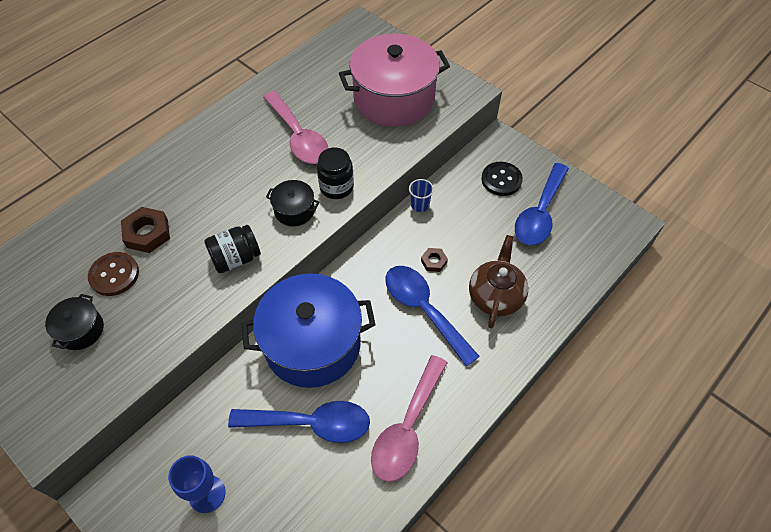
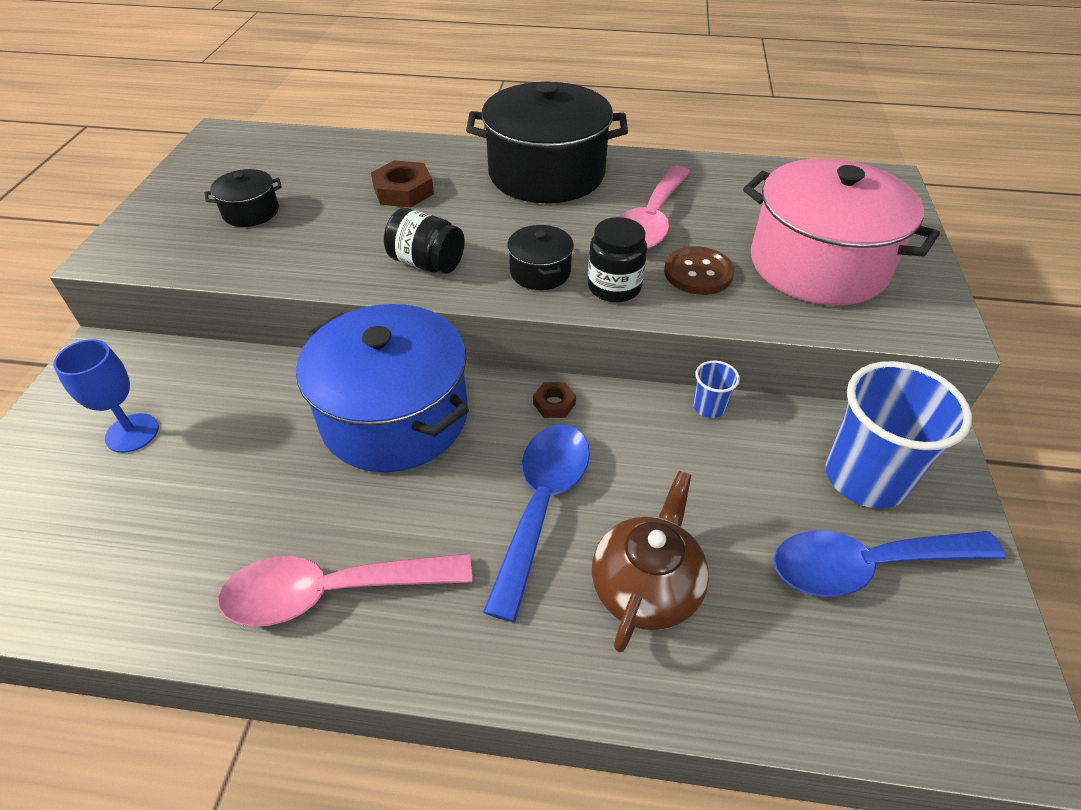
camera: 55 degrees right, 10 degrees down
(114, 275) = (333, 198): brown button -> brown button (698, 273)
(206, 153) = (546, 174): none -> black pot
(310, 423) = (277, 477): blue spoon -> none
(434, 261) = (632, 473): brown nut -> brown nut (554, 403)
(495, 296) = (646, 587): brown teapot -> brown teapot turned 45 degrees counterclockwise
(501, 180) = (865, 478): black button -> blue cup

